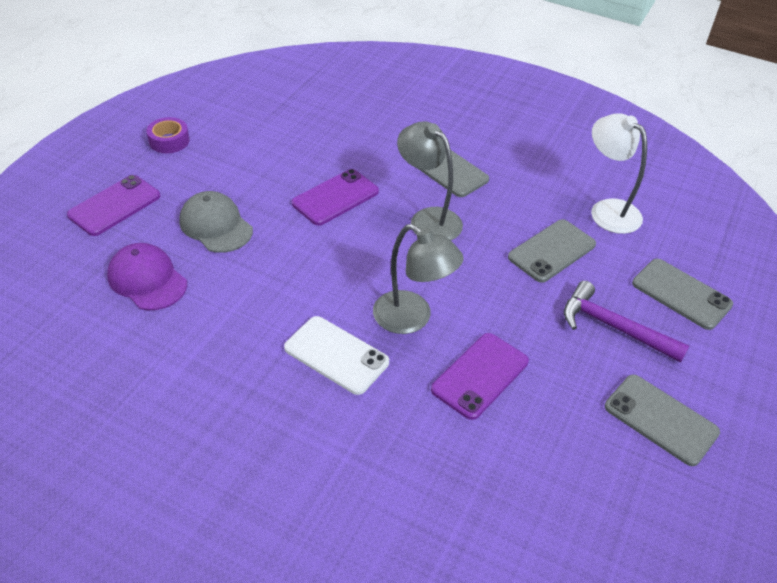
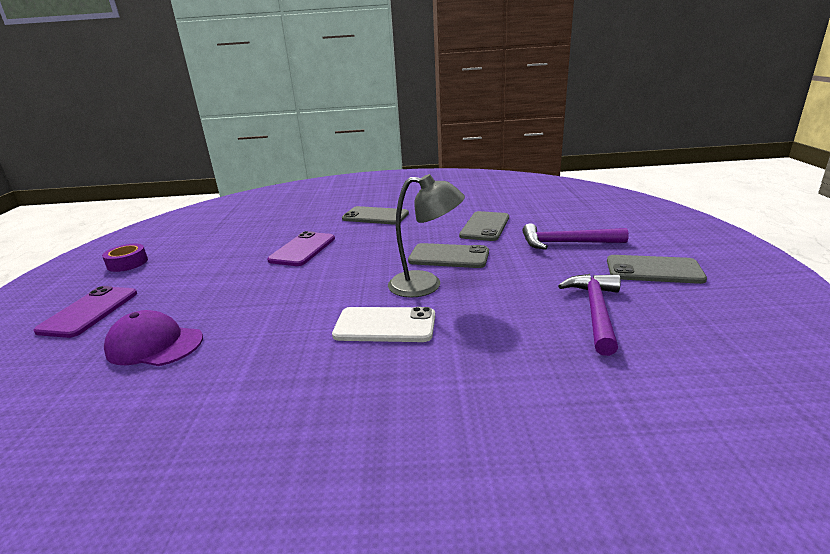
camera: 25 degrees left, 20 degrees down
(216, 225) = (206, 292): grey cap -> none
(428, 219) = (384, 238): grey lamp -> none
(480, 375) = (511, 294): purple phone -> none
(536, 441) = (595, 311): none -> purple hammer
(607, 210) = (497, 203): white lamp -> none
(681, 294) = (584, 219): grey phone -> grey phone (449, 256)

